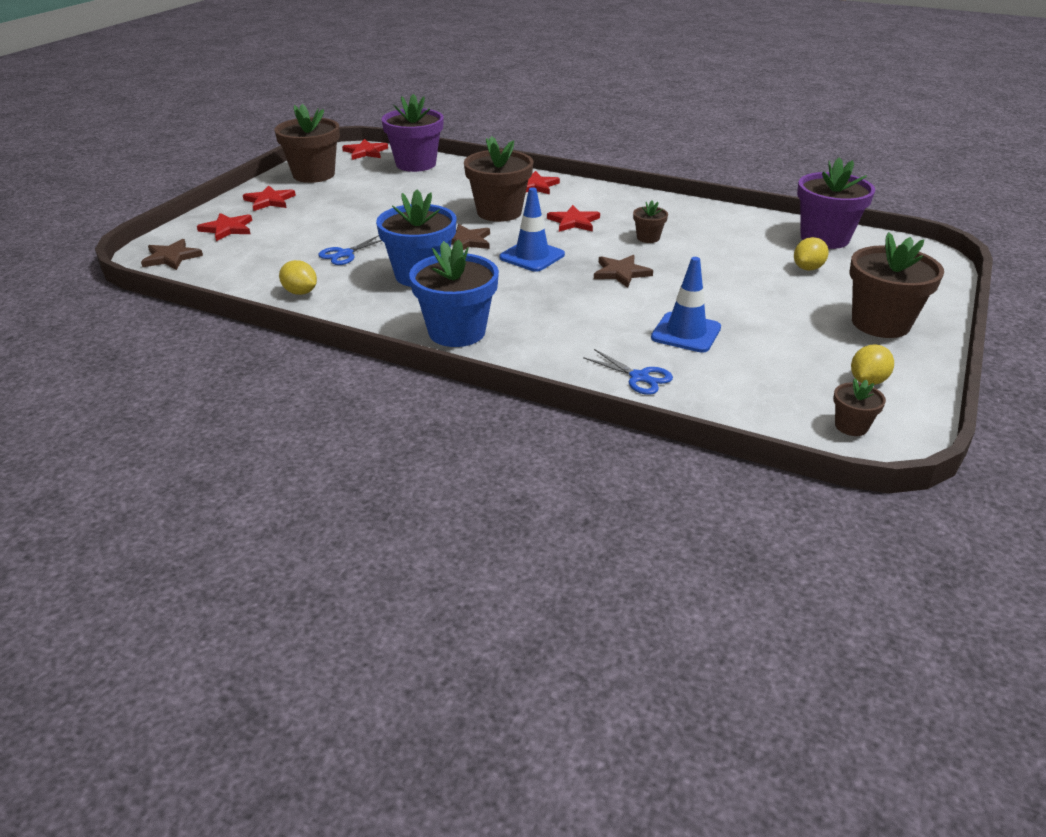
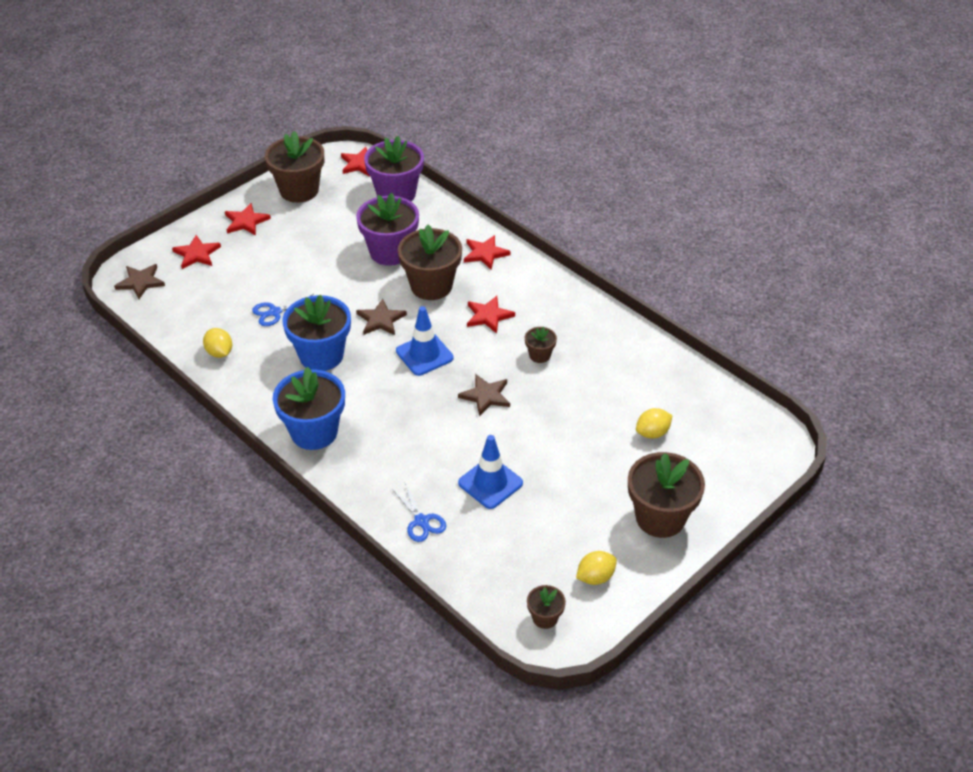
camera: 20 degrees right, 10 degrees up
(824, 238) = (700, 397): purple flower pot -> purple flower pot (390, 252)

